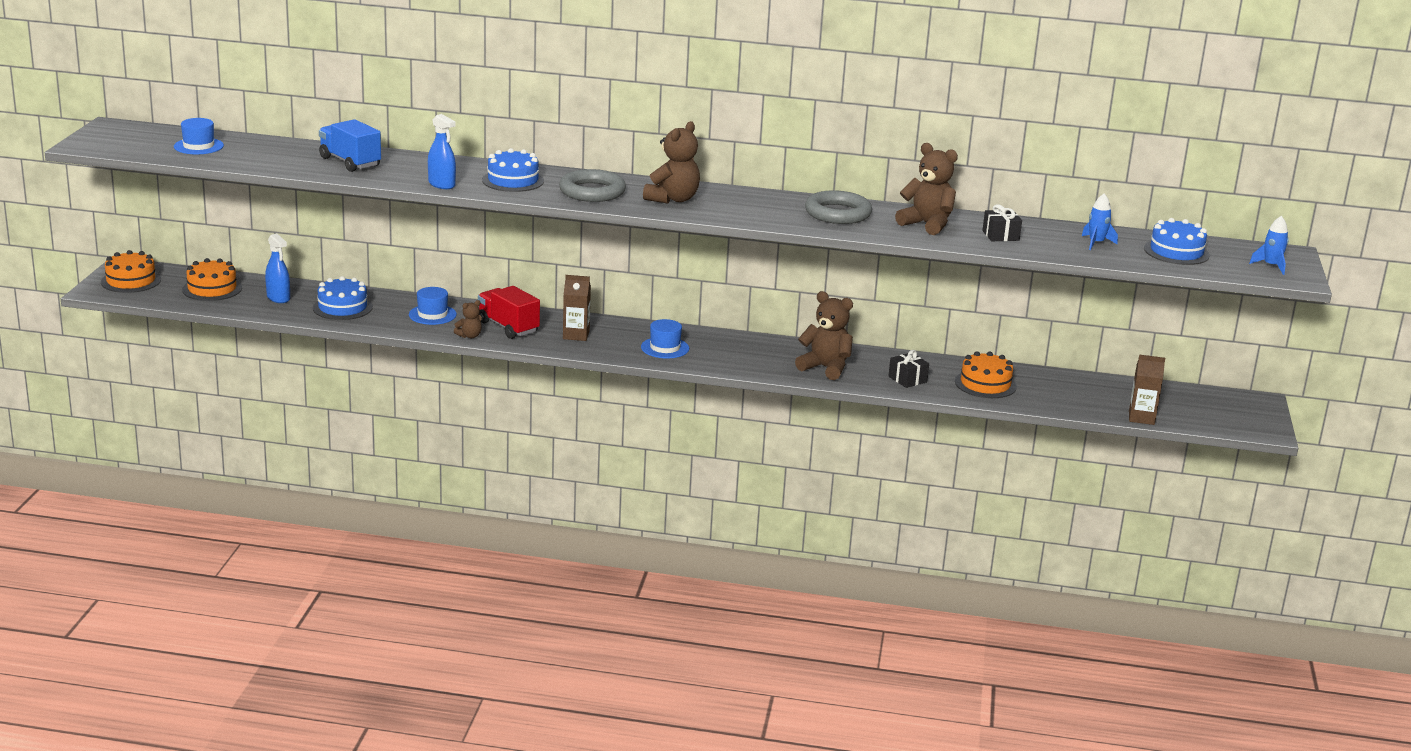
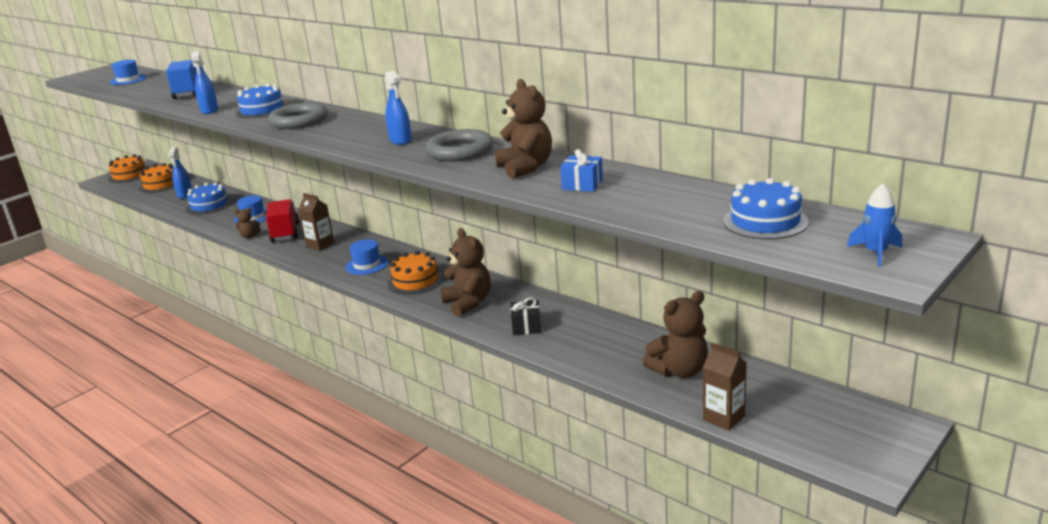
camera: 35 degrees right, 0 degrees up
(673, 199) = (346, 130): brown teddy bear -> brown teddy bear (679, 371)
(755, 206) = (400, 140): none -> blue spray bottle
(985, 384) = (596, 344): orange cake -> orange cake (415, 281)
(1000, 235) = (582, 185): black gift -> blue gift
(1096, 243) = (678, 202): blue rocket -> none

